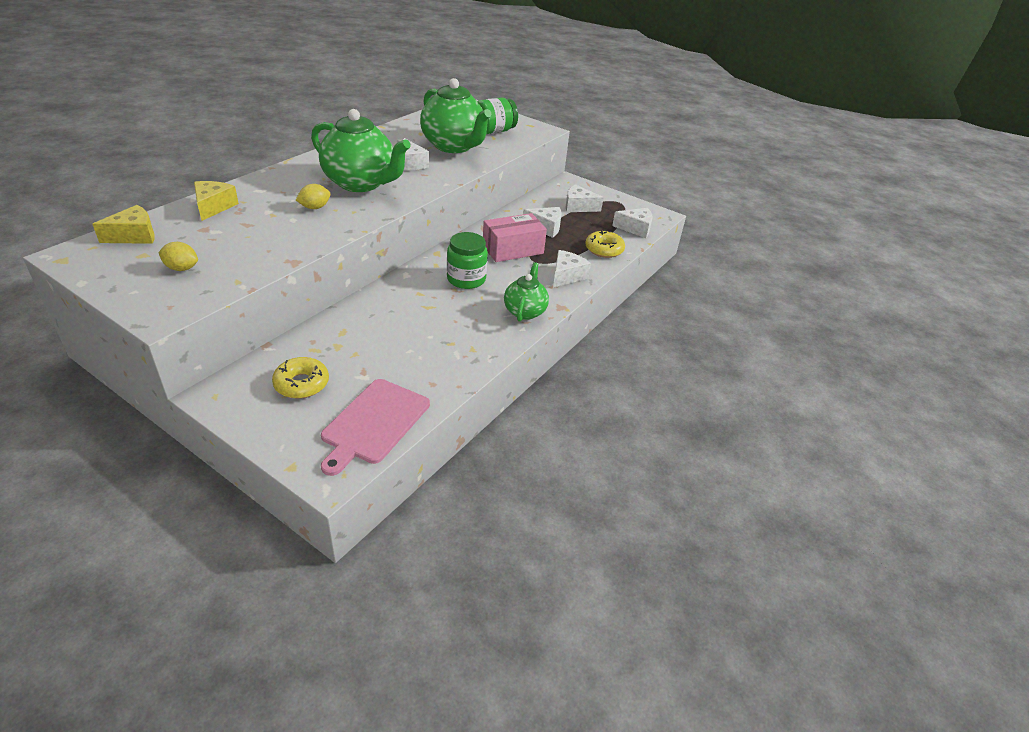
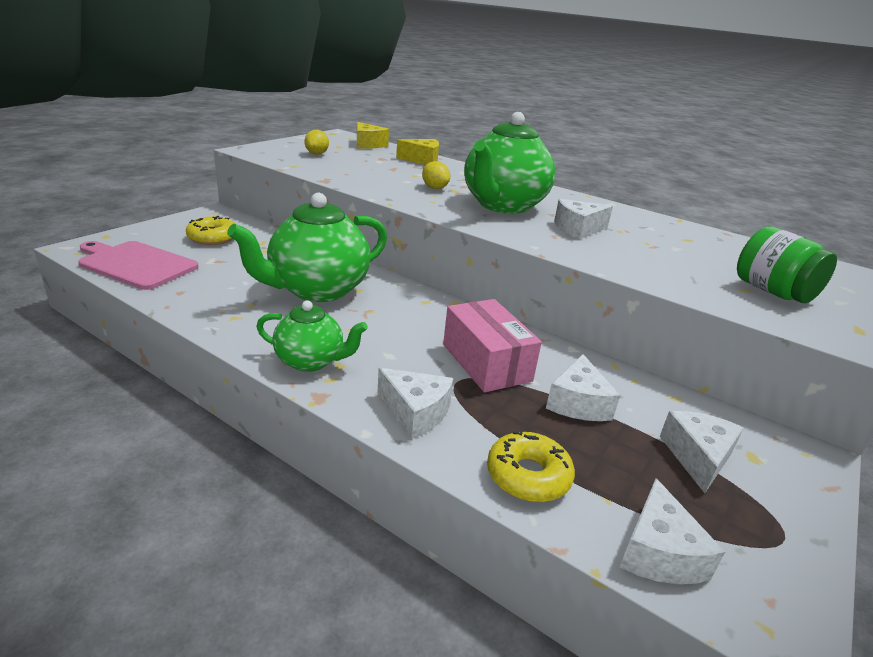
camera: 90 degrees right, 10 degrees down
(454, 146) = (668, 258): green teapot -> green teapot (317, 290)
(466, 279) = (393, 320): green jar -> none

